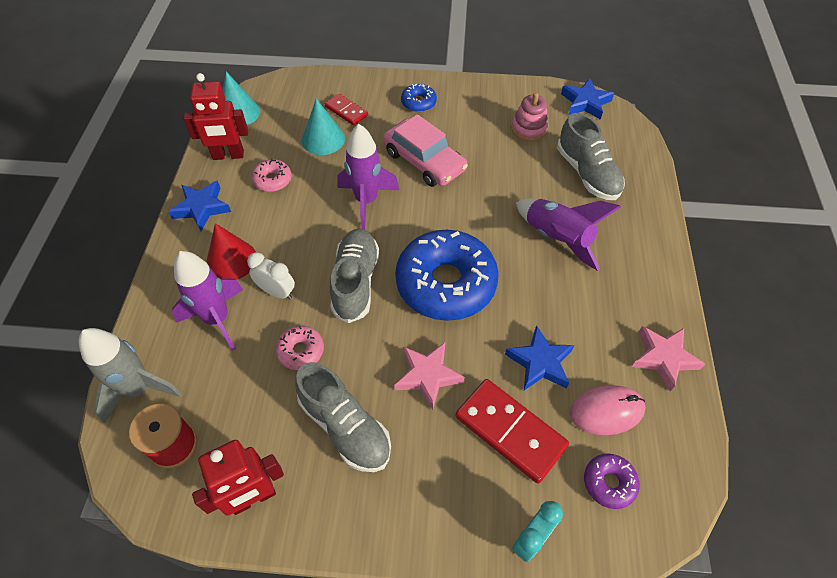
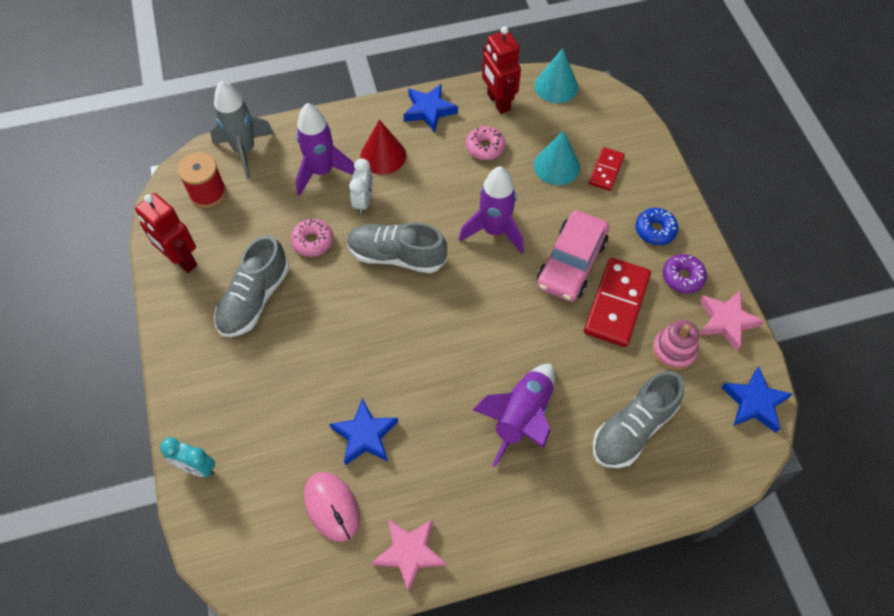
camera: 70 degrees right, 5 degrees up
(356, 282) = (396, 256): grey shoe -> grey shoe turned 150 degrees counterclockwise
(427, 376) = (320, 345): pink star -> pink star (726, 321)
(446, 283) = (424, 329): blue donut -> none
(510, 431) = (287, 426): red domino -> red domino (616, 304)
(609, 483) = (261, 522): purple donut -> purple donut (682, 277)

